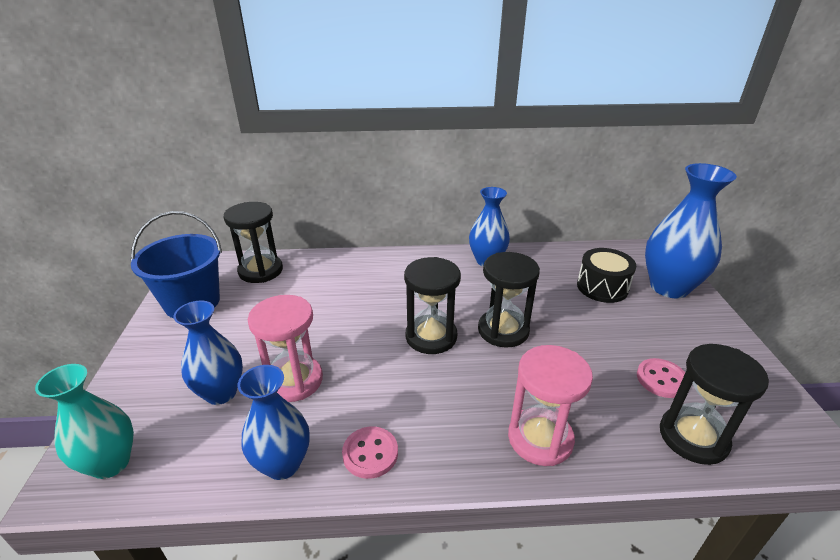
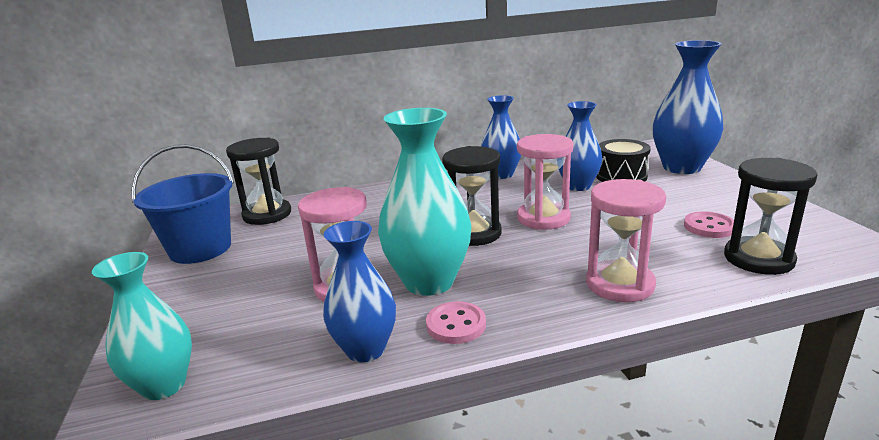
camera: 10 degrees left, 10 degrees down
(221, 393) = (268, 309): blue vase -> blue vase (578, 186)
(367, 391) = (429, 282): none -> turquoise vase
(503, 330) = (543, 218): black hourglass -> pink hourglass

